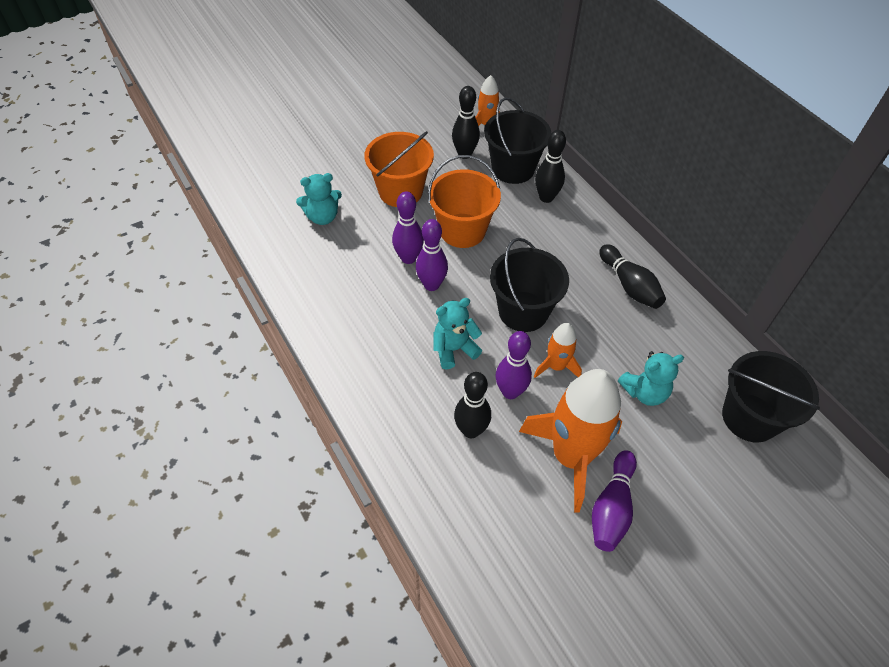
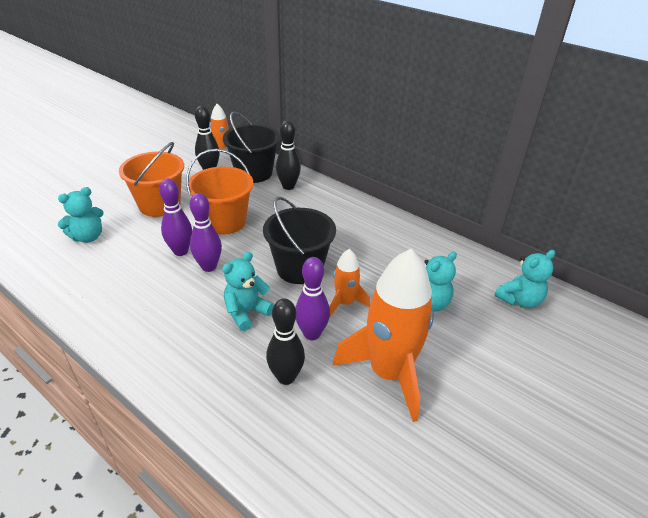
camera: 20 degrees left, 15 degrees down
(611, 508) = (445, 407): purple bowling pin -> none
(629, 285) = (380, 230): black bowling pin -> none
(749, 417) = (519, 300): black bucket -> turquoise teddy bear

